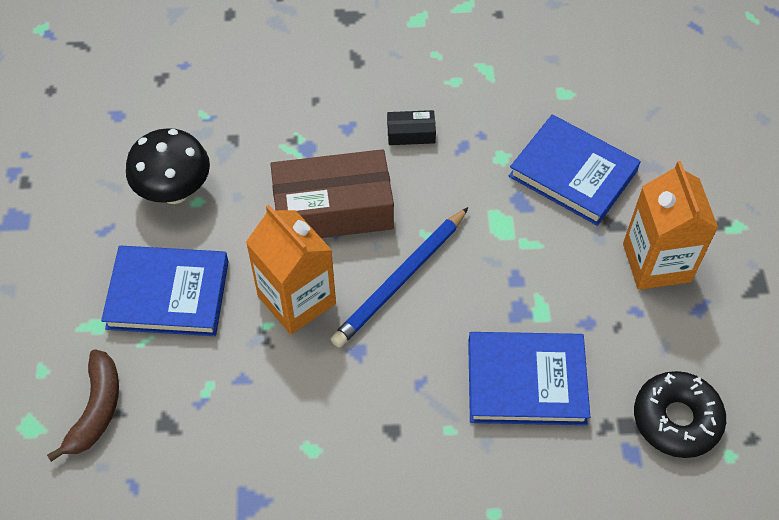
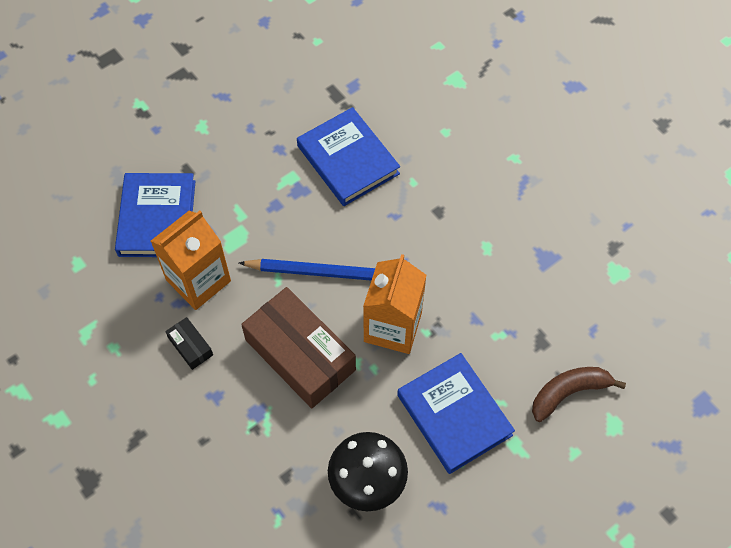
camera: 125 degrees left, 5 degrees up
(656, 262) = (202, 134): orange carton -> orange carton (198, 280)
(676, 419) = (313, 74): black donut -> none

